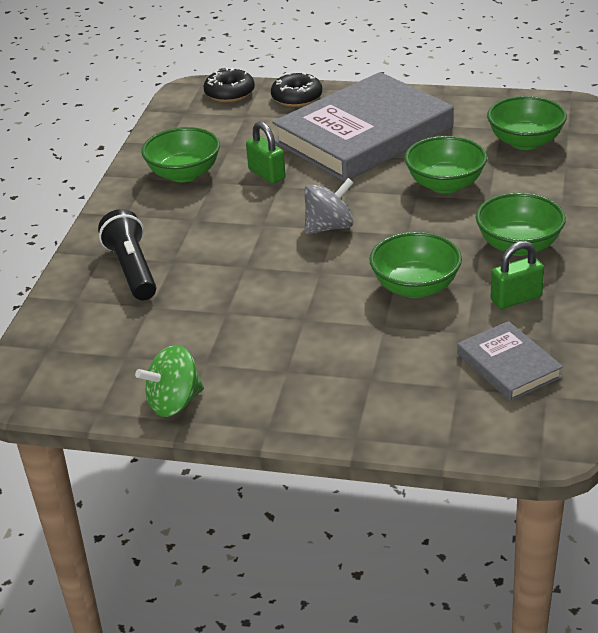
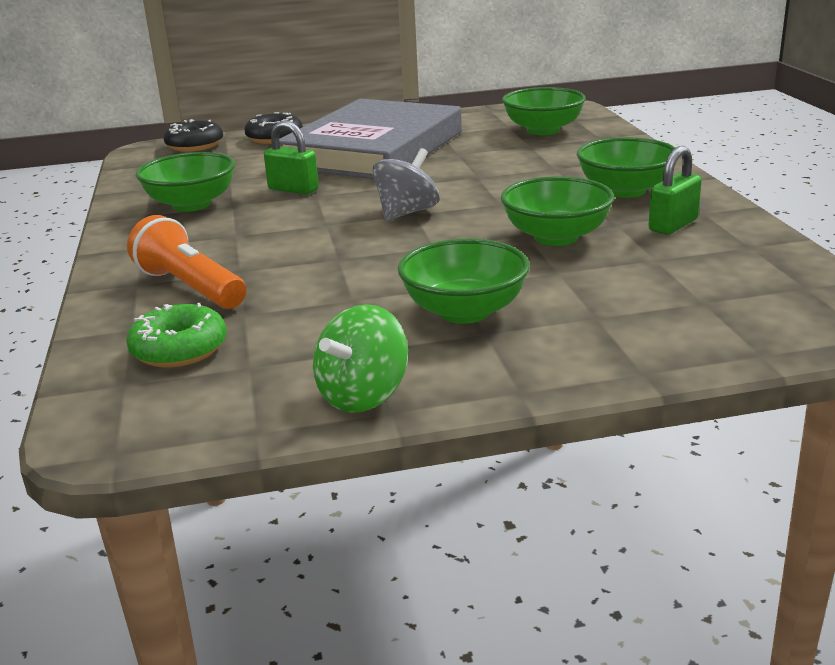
camera: 25 degrees left, 10 degrees down
(94, 328) = (179, 349): none -> green donut
(132, 269) = (190, 287): black flashlight -> orange flashlight
(445, 184) = (498, 166): green bowl -> green bowl (464, 311)
(508, 365) = (734, 273): grey book -> none

